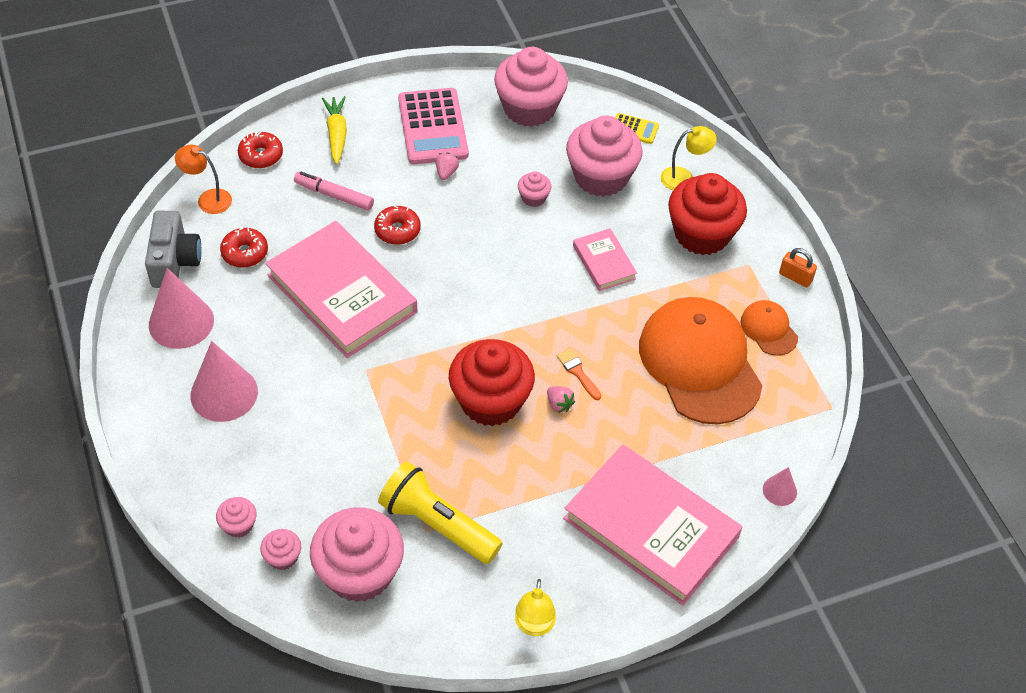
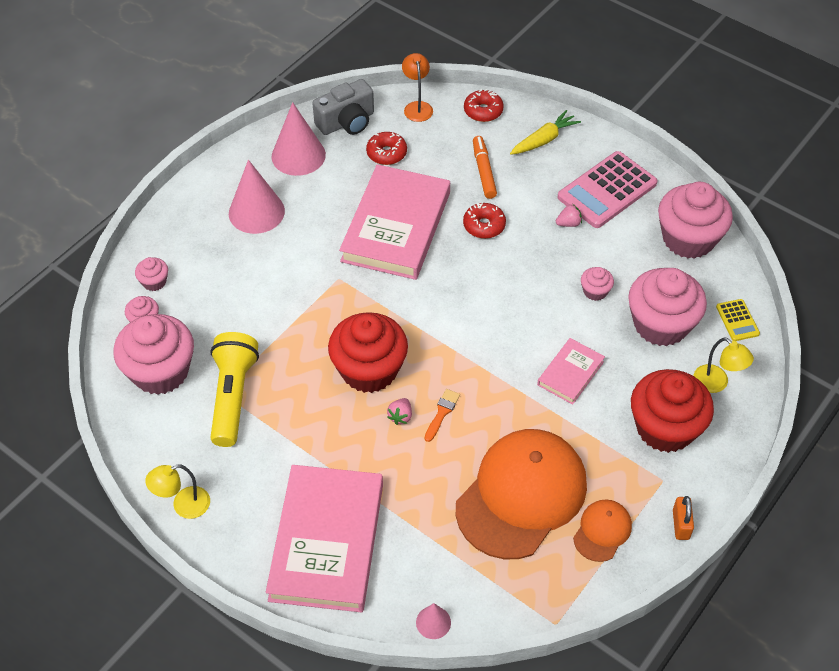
camera: 60 degrees right, 0 degrees up
(334, 196) = (483, 171): pink marker -> orange marker

